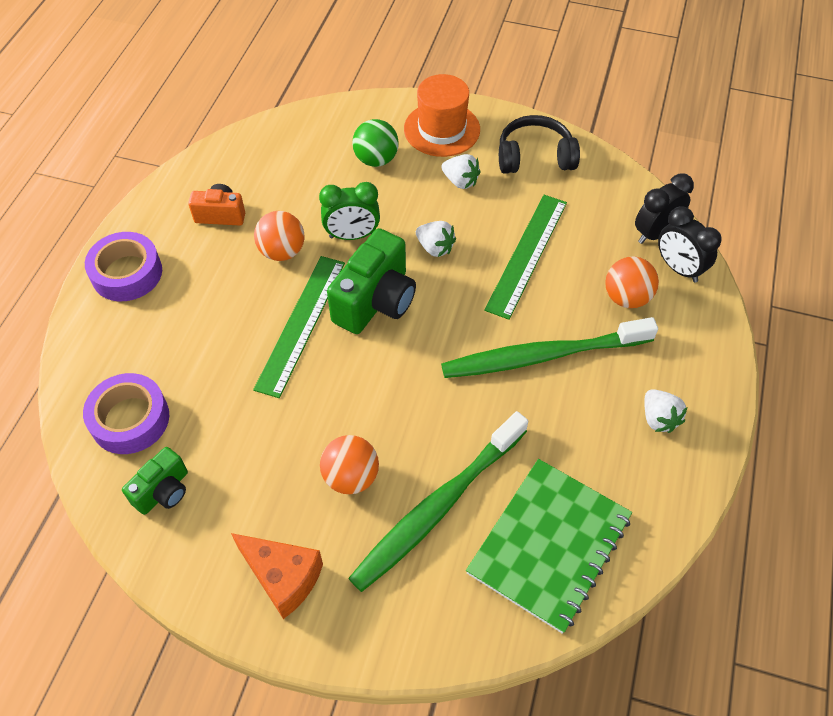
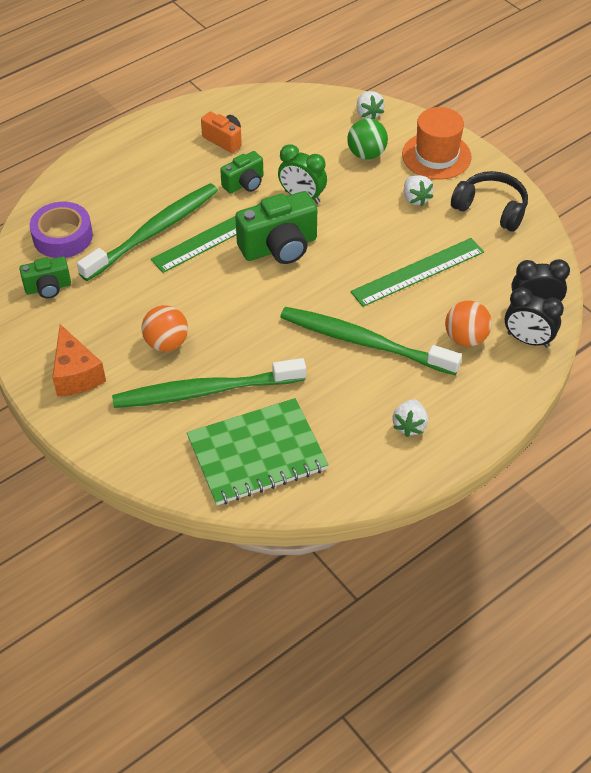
camera: 35 degrees right, 5 degrees down
(127, 273) = (132, 148): purple tape -> none
(230, 356) = (154, 232): none -> green toothbrush
(282, 251) = (244, 184): orange ball -> green camera
(435, 248) = (354, 234): white strawberry -> white strawberry (368, 114)
(678, 268) = (527, 340): black clock -> black clock turned 60 degrees counterclockwise

